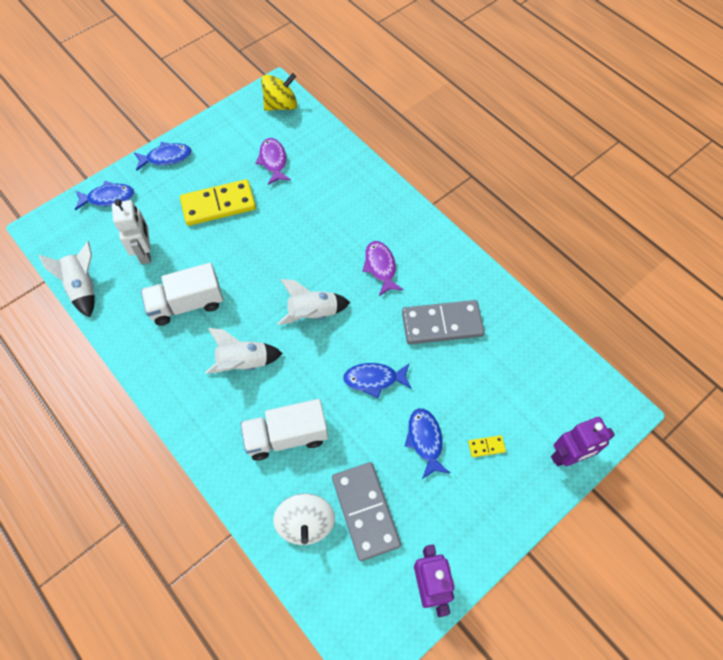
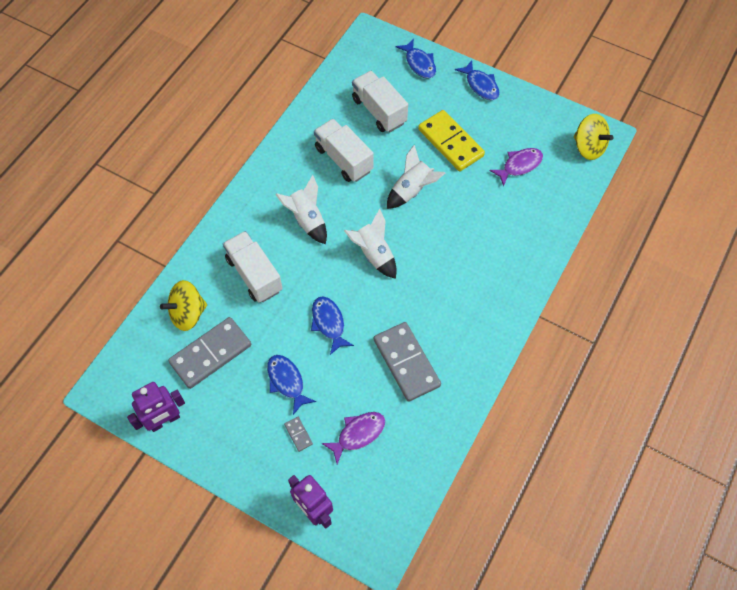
camera: 70 degrees right, 0 degrees up
(83, 288) = (329, 85): white rocket -> white rocket (412, 190)
(145, 252) = (379, 111): white robot -> white truck
(306, 523) = (188, 314): white spinning top -> yellow spinning top
(380, 267) = (445, 292): purple fish -> purple fish (358, 434)
(425, 440) = (287, 381): blue fish -> blue fish turned 90 degrees counterclockwise
(486, 447) = (298, 434): yellow domino -> grey domino

